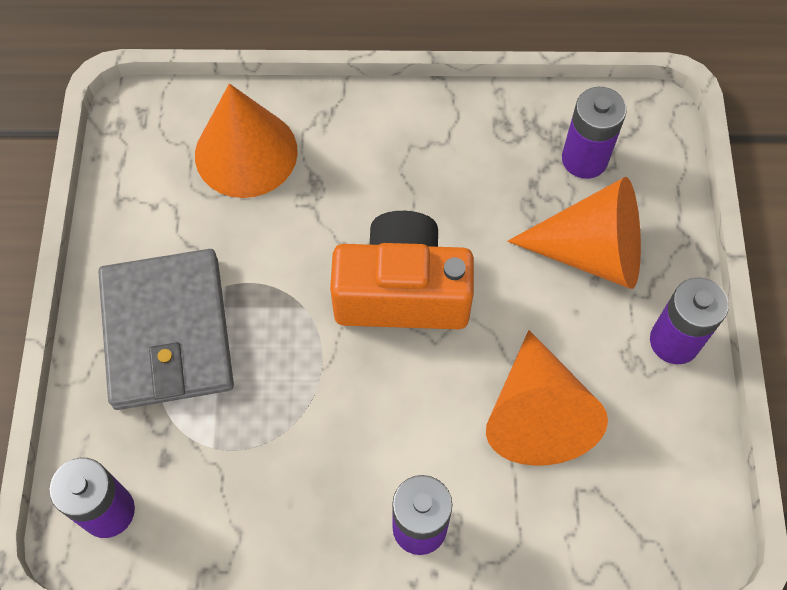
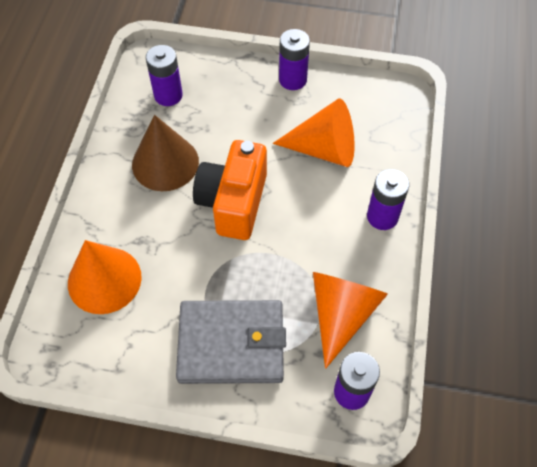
camera: 80 degrees left, 5 degrees down
(454, 183) = (165, 163): none -> brown cone
(591, 252) = (230, 104): orange cone -> orange cone (341, 314)

